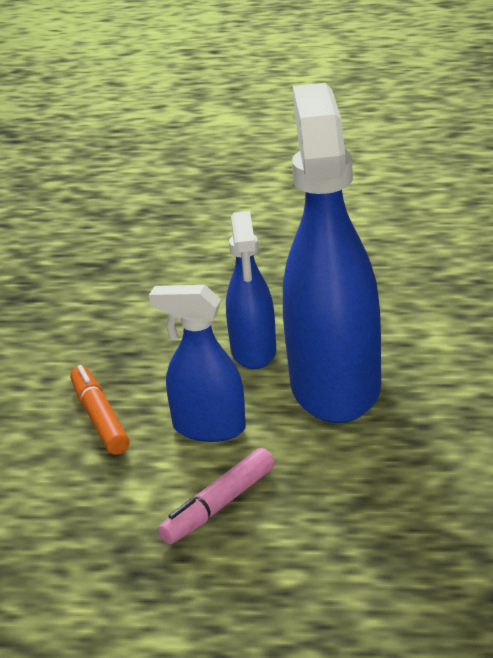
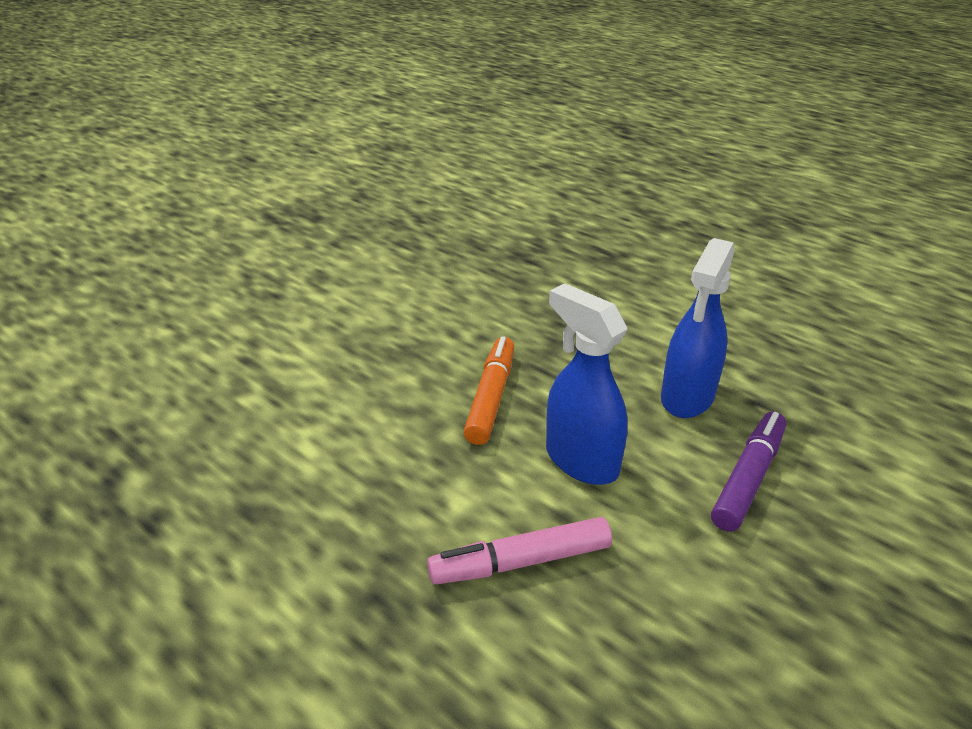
camera: 30 degrees right, 5 degrees up
(335, 386) = (748, 478): blue spray bottle -> purple marker

